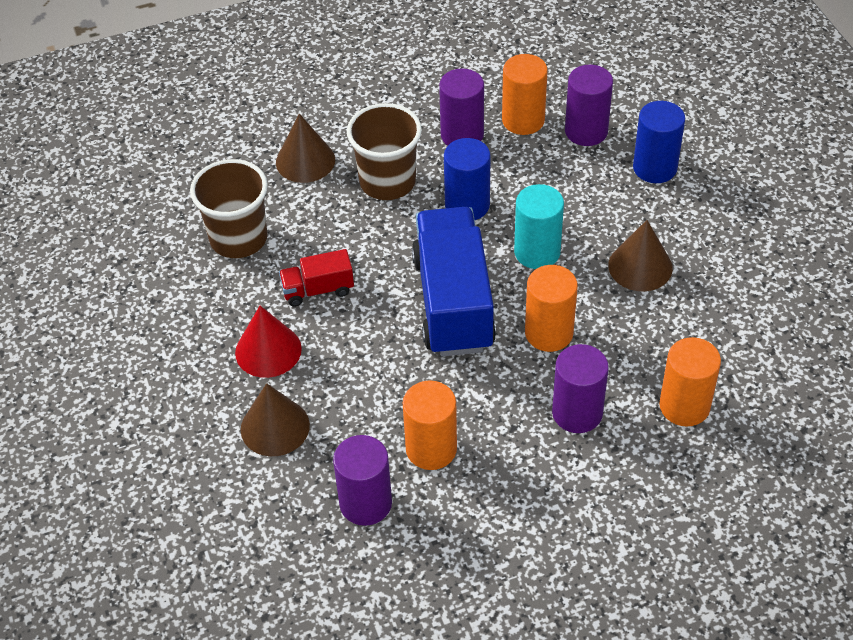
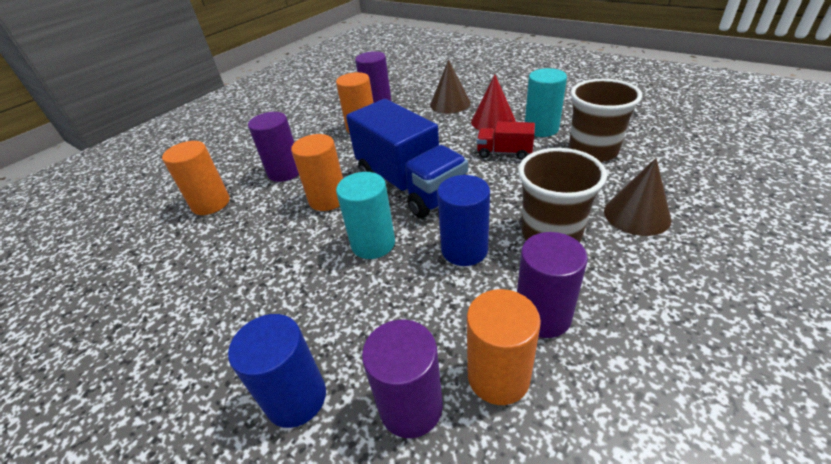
camera: 150 degrees right, 10 degrees down
(238, 301) = (541, 129): none -> turquoise cylinder
(318, 290) = (504, 152): red truck -> red truck turned 120 degrees counterclockwise
(640, 266) = (274, 276): brown cone -> none

